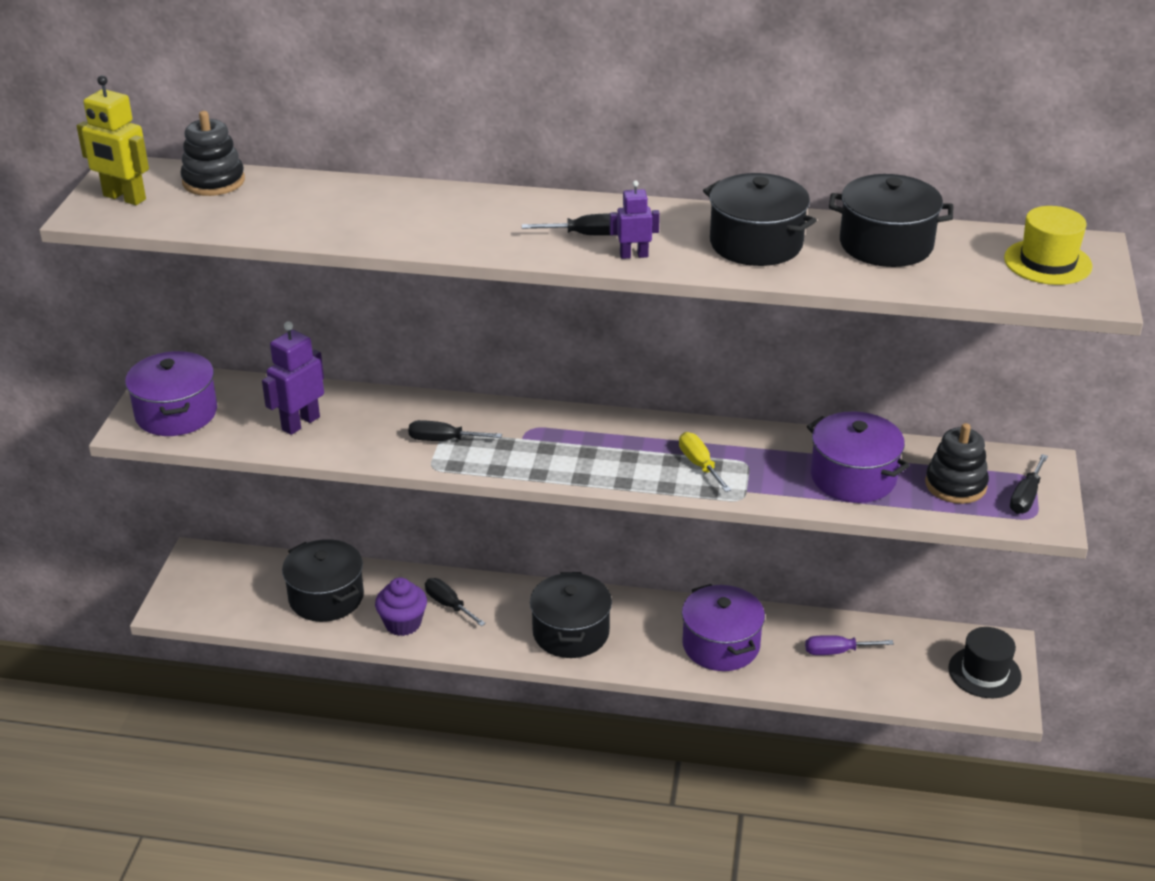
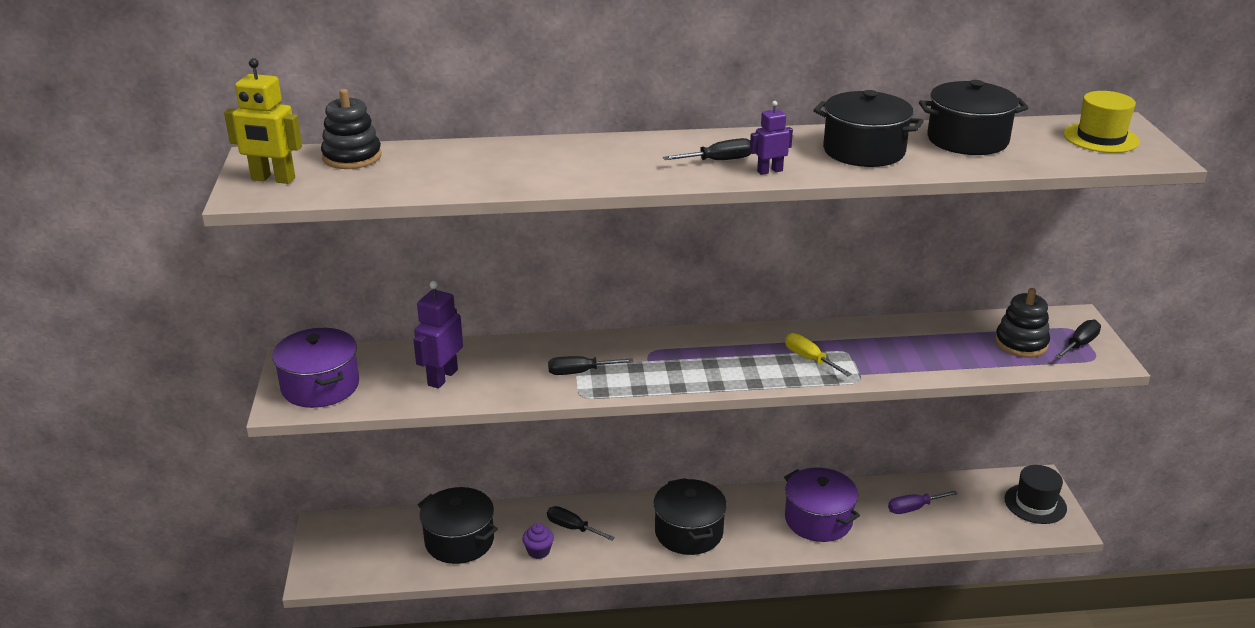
camera: 15 degrees left, 5 degrees down
(403, 623) = (538, 551): purple cupcake -> purple cupcake, size x0.67
(853, 477) = (938, 350): purple pot -> none
(1026, 497) = (1079, 344): black screwdriver -> black screwdriver turned 150 degrees counterclockwise

